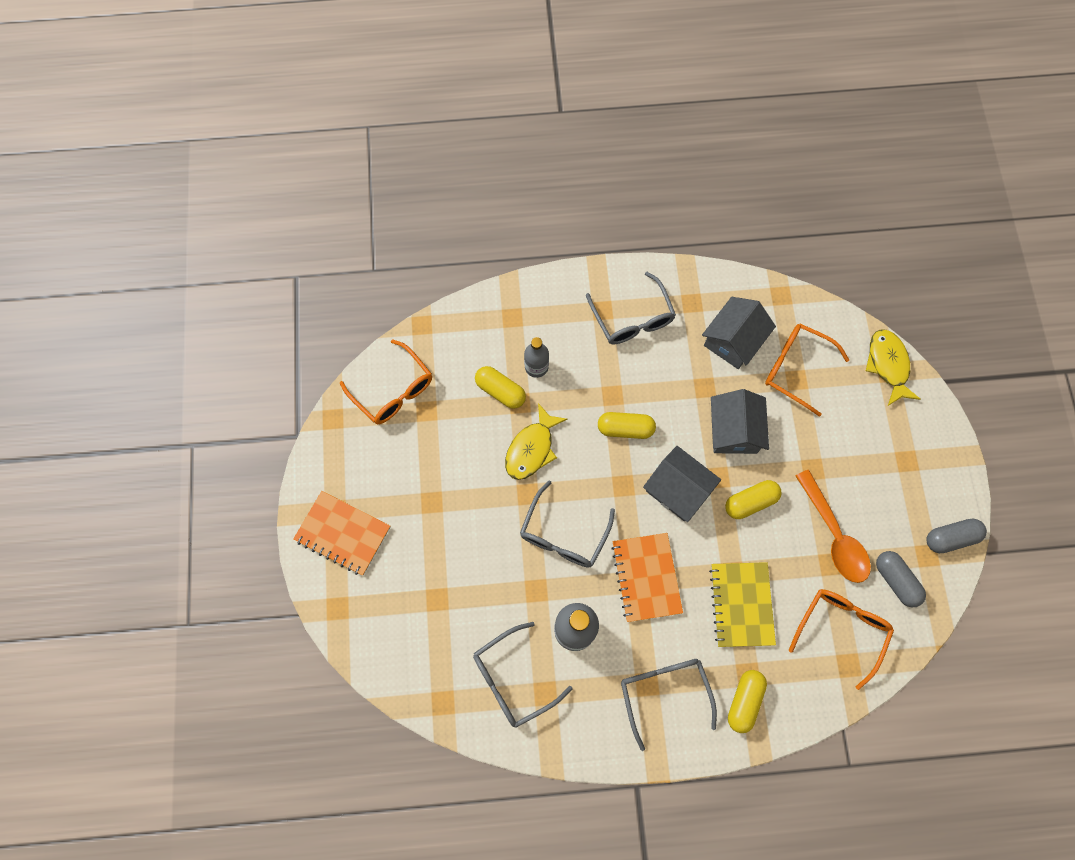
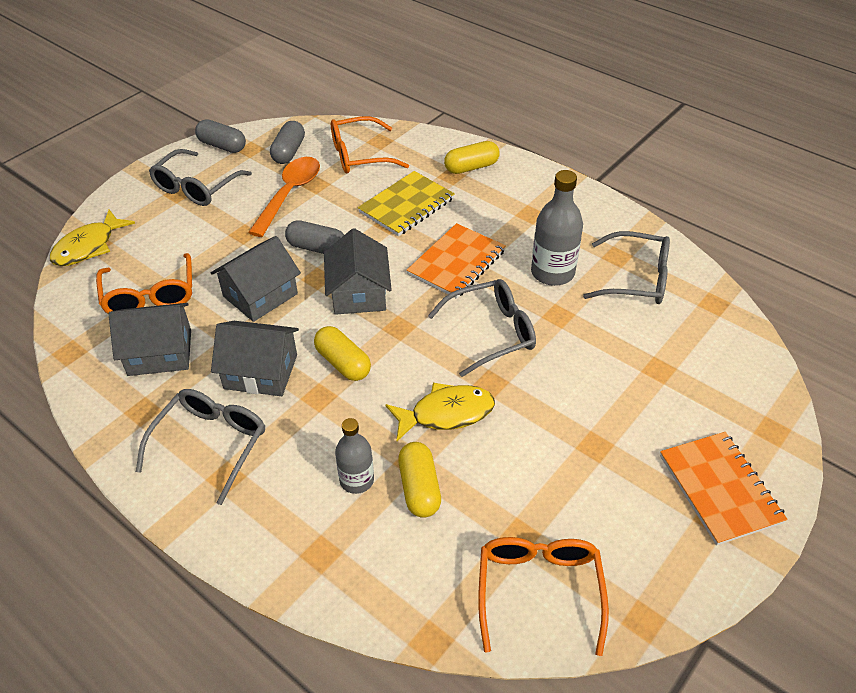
camera: 135 degrees left, 25 degrees down
(663, 380) = (260, 372): none -> grey house
(664, 693) = (523, 202): grey glasses -> grey glasses (196, 187)
(750, 502) = (317, 248): yellow capsule -> grey capsule

